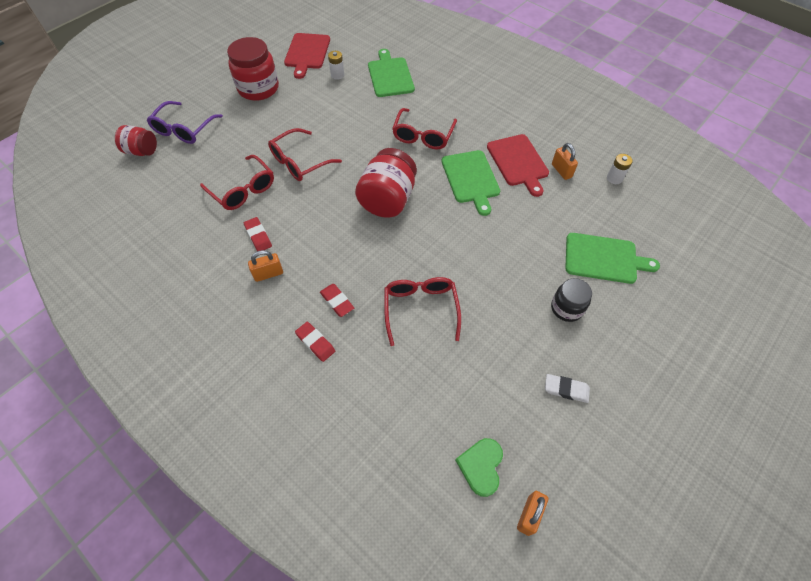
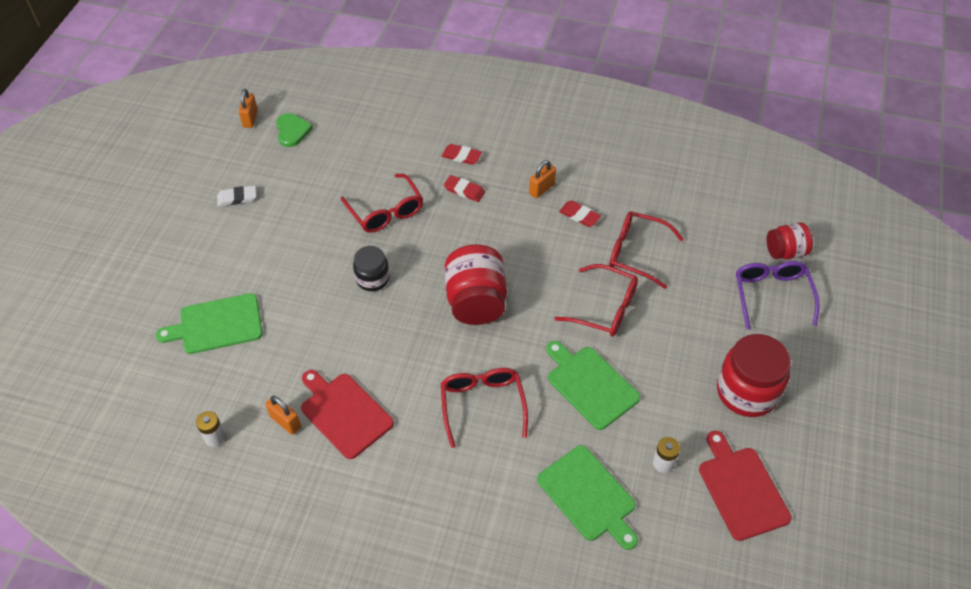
camera: 155 degrees right, 5 degrees down
(300, 162) = (604, 308): red glasses -> red glasses turned 90 degrees clockwise
(471, 179) = (394, 365): green cutting board -> green cutting board (590, 385)
(566, 308) = (248, 261): black jar -> black jar (372, 279)

